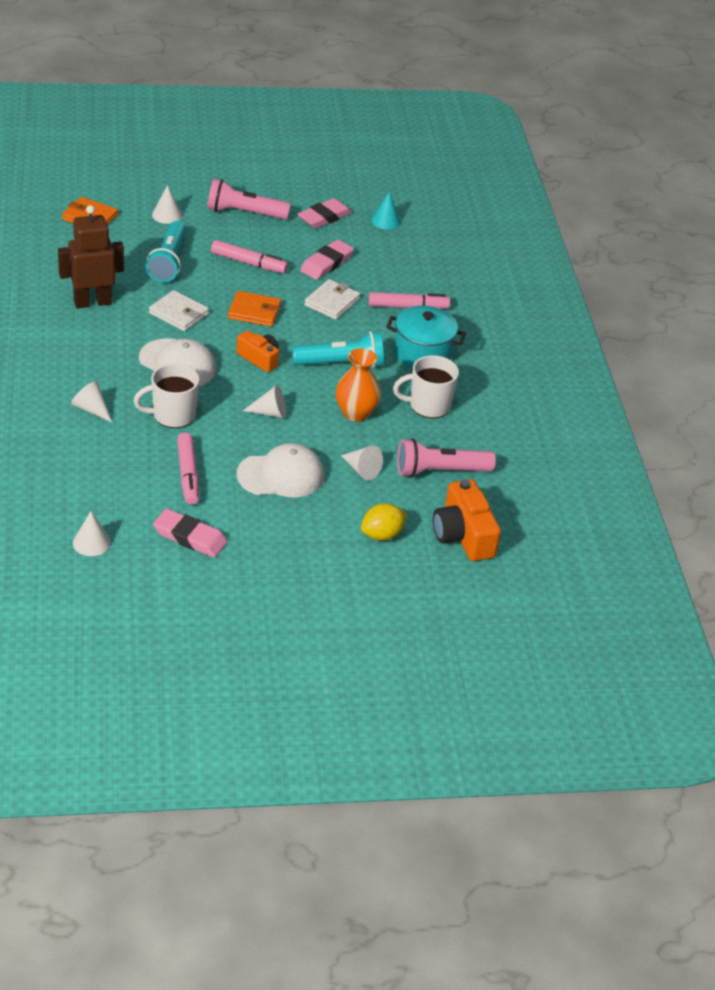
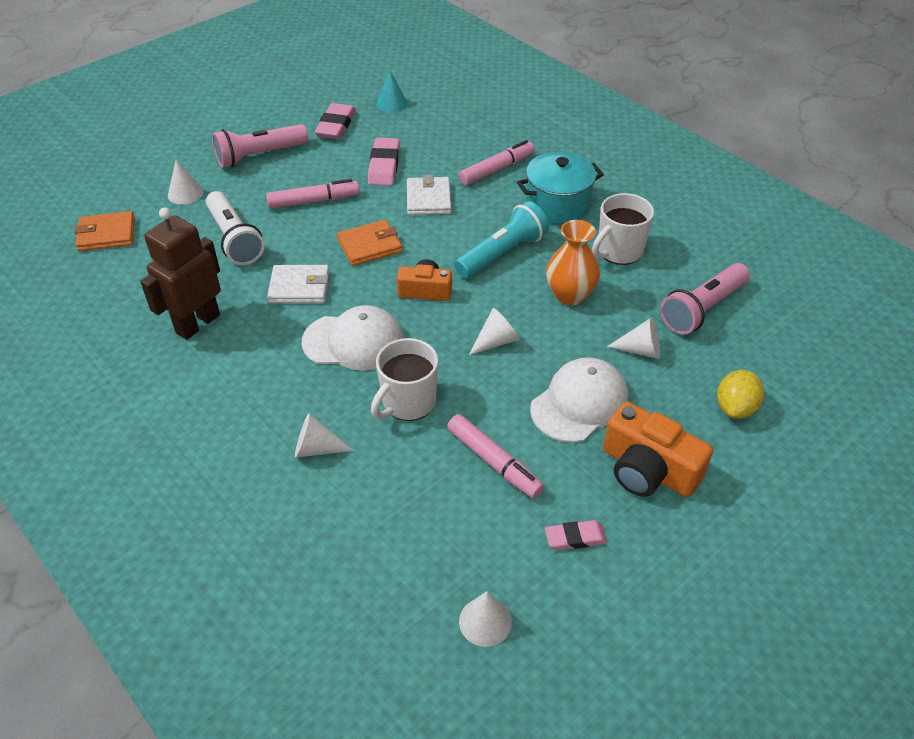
camera: 30 degrees left, 5 degrees up
(168, 262) = (234, 239): turquoise flashlight -> white flashlight
(190, 537) = (575, 538): pink eraser -> pink eraser, size x0.64
(463, 535) = (796, 361): orange camera -> orange camera (648, 470)

